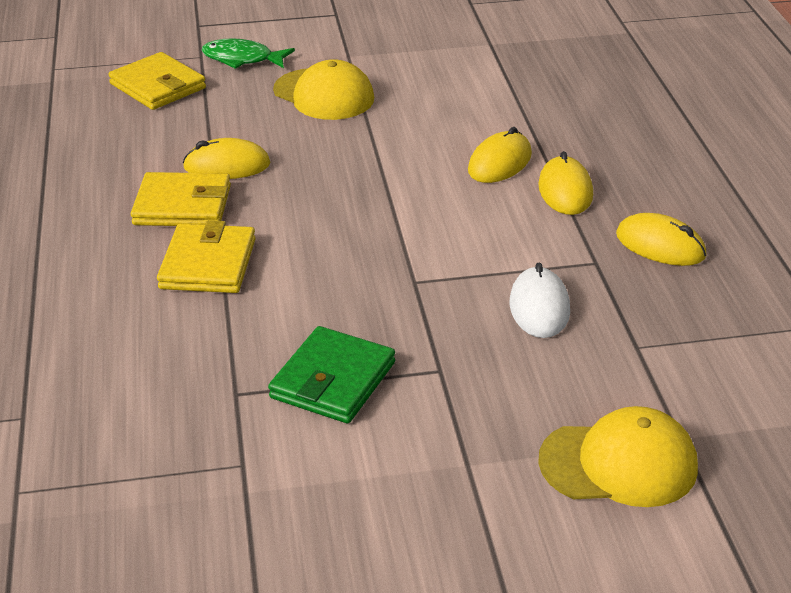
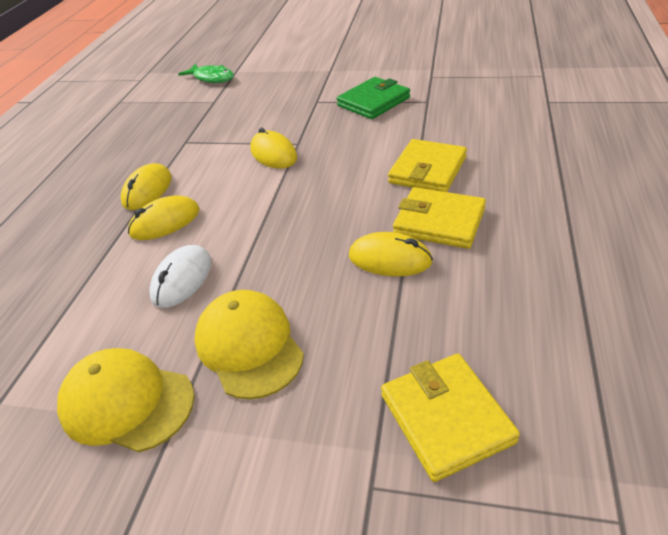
camera: 155 degrees left, 5 degrees up
(242, 59) = (313, 458): green fish -> green fish (212, 78)
(539, 307) = (241, 122): white mouse -> white mouse (182, 279)
(618, 464) = (269, 66): yellow cap -> yellow cap (127, 402)
(660, 245) = (139, 146): yellow mouse -> yellow mouse (273, 154)

